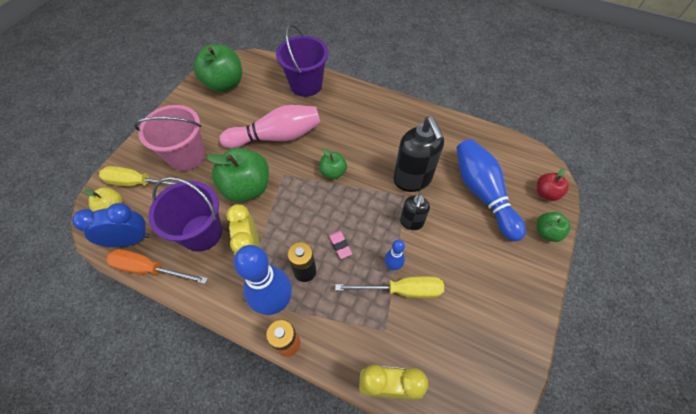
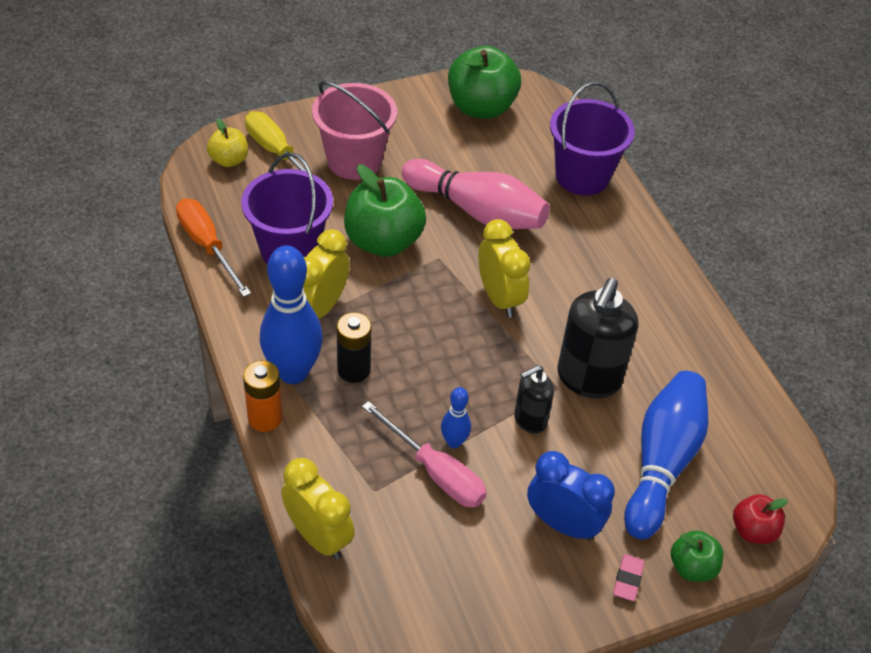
camera: 40 degrees right, 10 degrees down
(130, 240) = (216, 204): blue clock -> blue clock (563, 524)
(333, 172) = (499, 298): green apple -> yellow clock
(340, 245) = (419, 376): pink eraser -> pink eraser (628, 579)
(401, 290) = (435, 472): yellow screwdriver -> pink screwdriver

